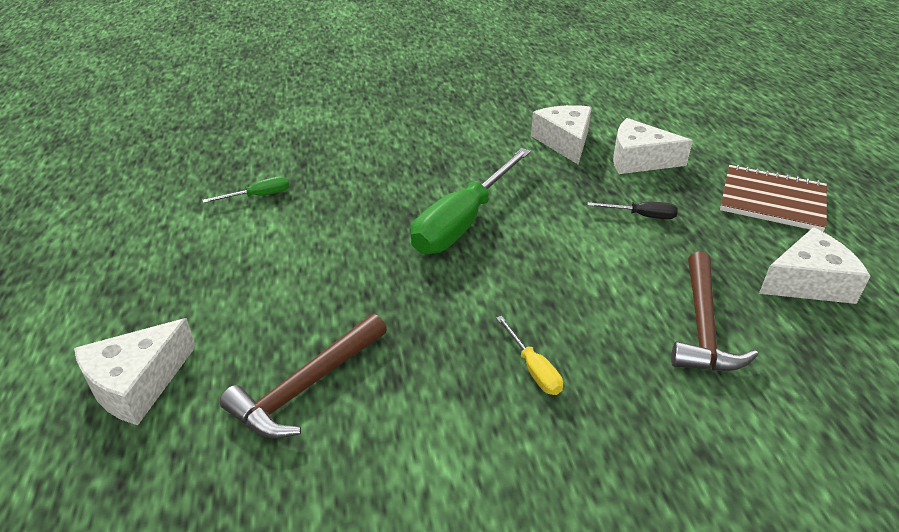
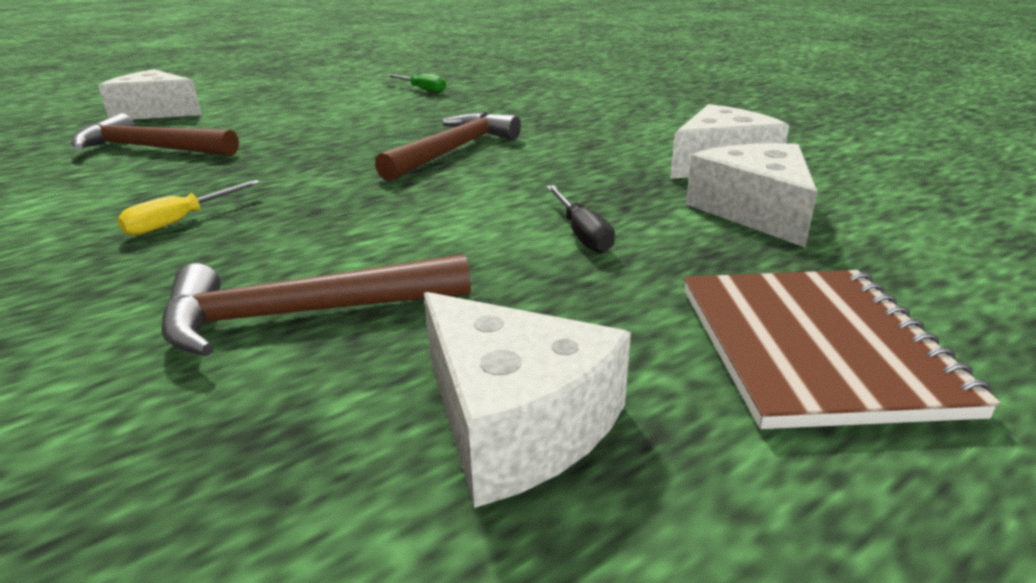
camera: 65 degrees right, 10 degrees down
(463, 221) = (453, 150): green screwdriver -> brown hammer

